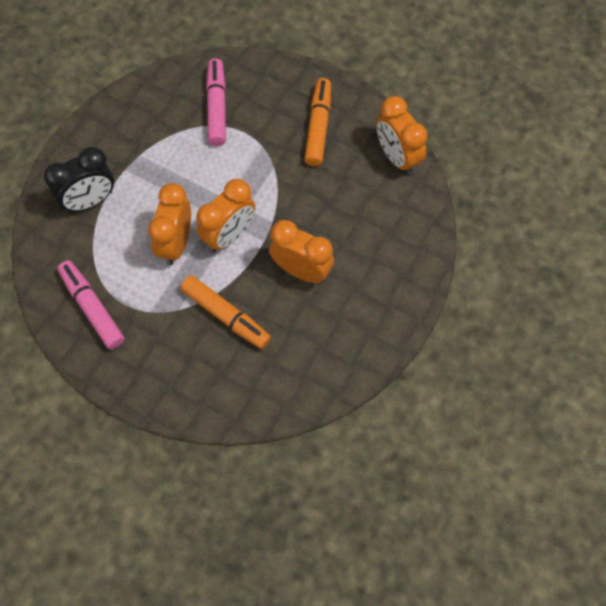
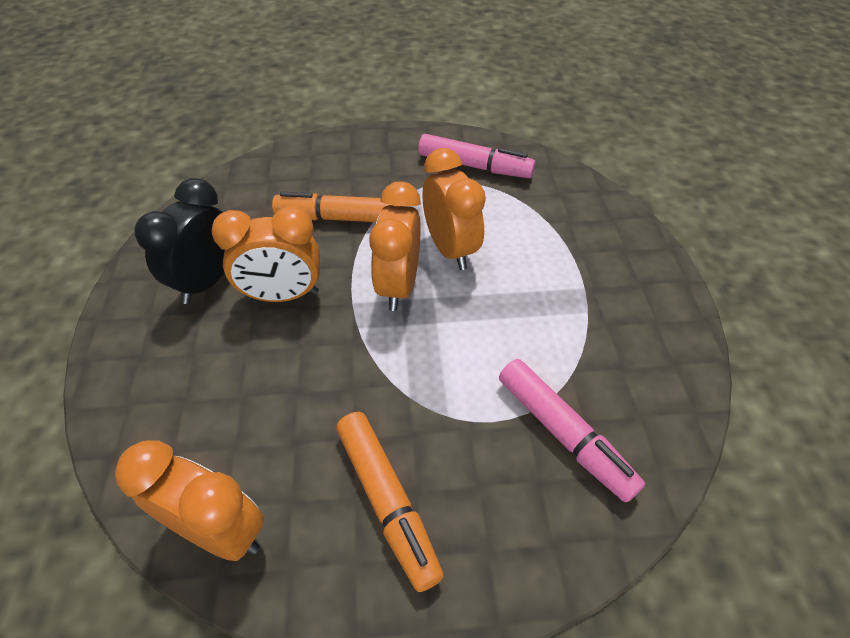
camera: 145 degrees right, 15 degrees down
(89, 201) = (581, 239): black clock -> black clock (207, 281)

